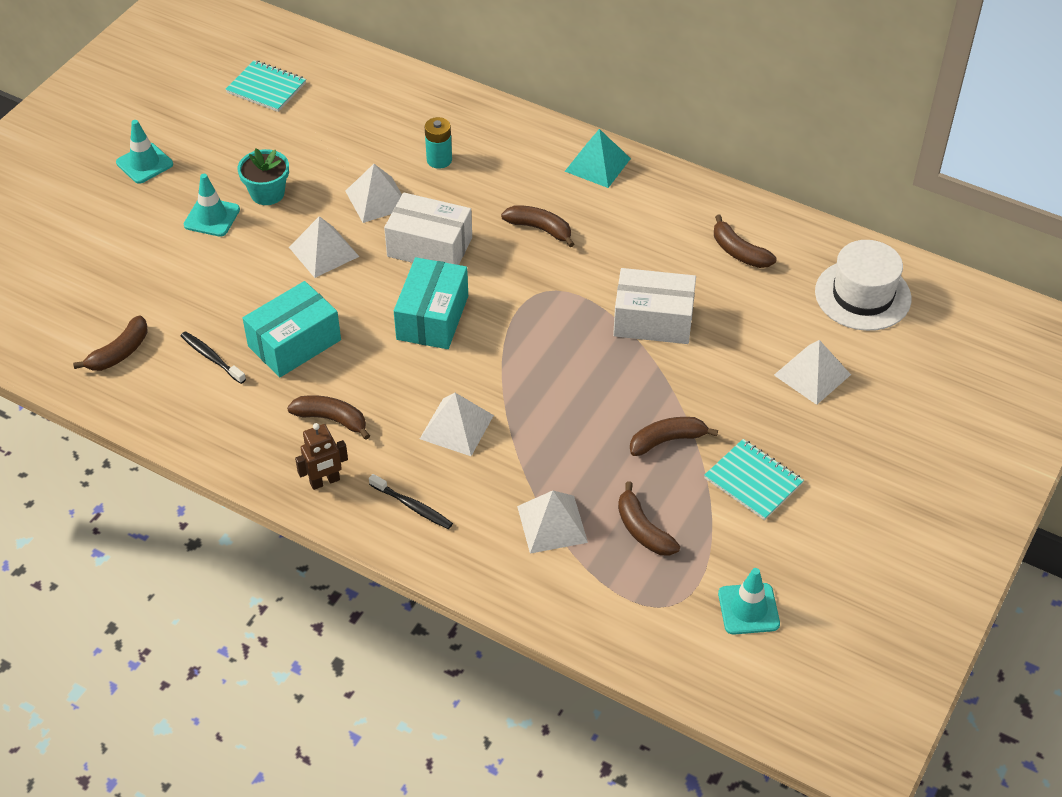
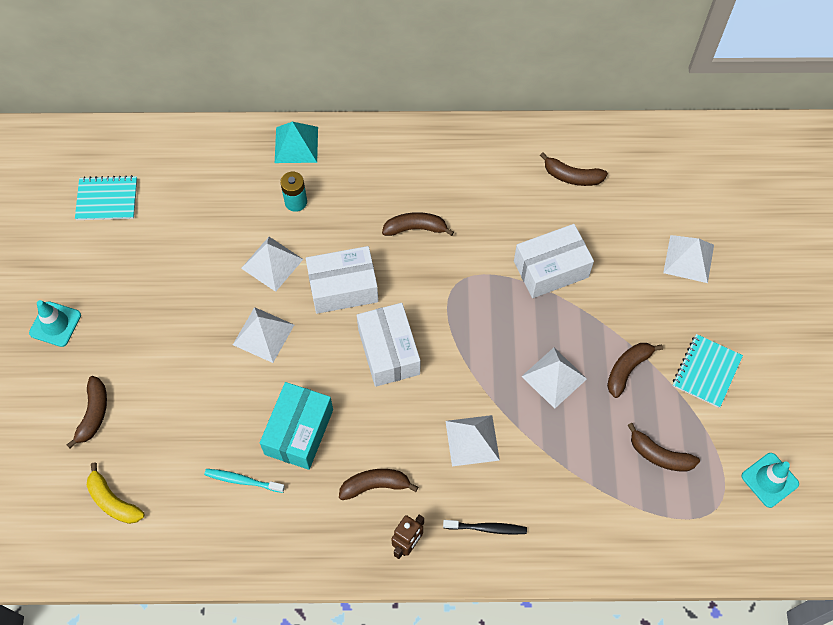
camera: 30 degrees left, 15 degrees up
(85, 320) = (113, 501): none -> yellow banana
(119, 353) = (164, 516): brown banana -> brown banana (93, 414)
(211, 358) = (242, 480): black toothbrush -> turquoise toothbrush
(212, 217) = (149, 348): turquoise traffic cone -> none
(267, 193) = (179, 302): turquoise flower pot -> none
(432, 317) = (388, 351): turquoise box -> white box
(552, 524) = (595, 486): white pyramid -> white pyramid (554, 377)
(597, 164) = (419, 147): turquoise pyramid -> turquoise pyramid (296, 144)
(753, 481) = (706, 371): turquoise notebook -> turquoise notebook turned 75 degrees counterclockwise
(862, 295) = (679, 171): white hat -> none

